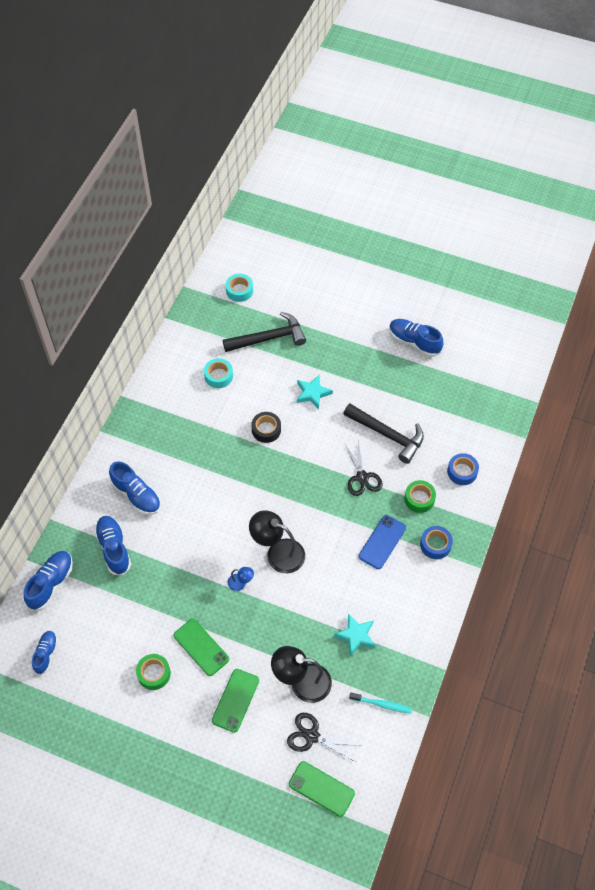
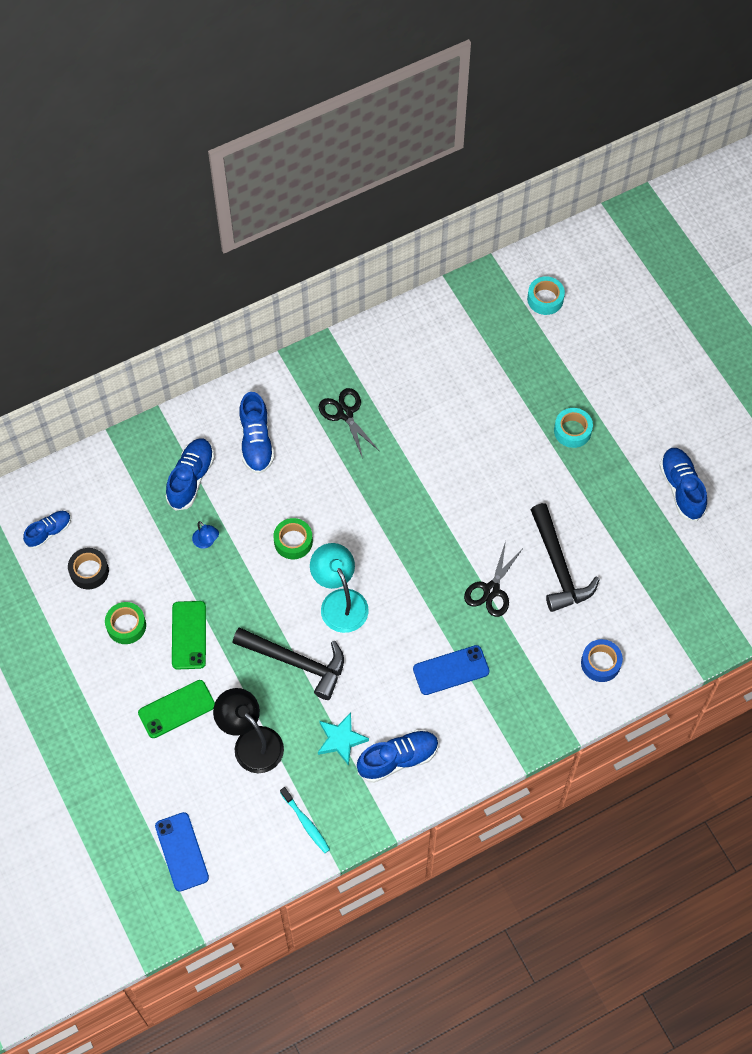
camera: 40 degrees right, 5 degrees up
(51, 583) = (107, 469): blue shoe -> blue shoe (398, 759)
(218, 376) = (441, 377): turquoise tape -> turquoise tape (572, 431)
(241, 583) = (278, 603): blue lamp -> blue lamp (206, 542)
(266, 430) = (439, 469): black tape -> black tape (89, 571)
(269, 338) = (529, 373): black hammer -> black hammer (296, 662)
(278, 552) = (340, 601): black lamp -> turquoise lamp
(312, 393) = (521, 465): turquoise star -> none
(312, 736) = (216, 798): black scissors -> black scissors (345, 414)
(321, 788) = (182, 851): green phone -> blue phone
(419, 499) = (529, 656): green tape -> green tape (293, 541)
(435, 545) = (502, 715): blue tape -> none

